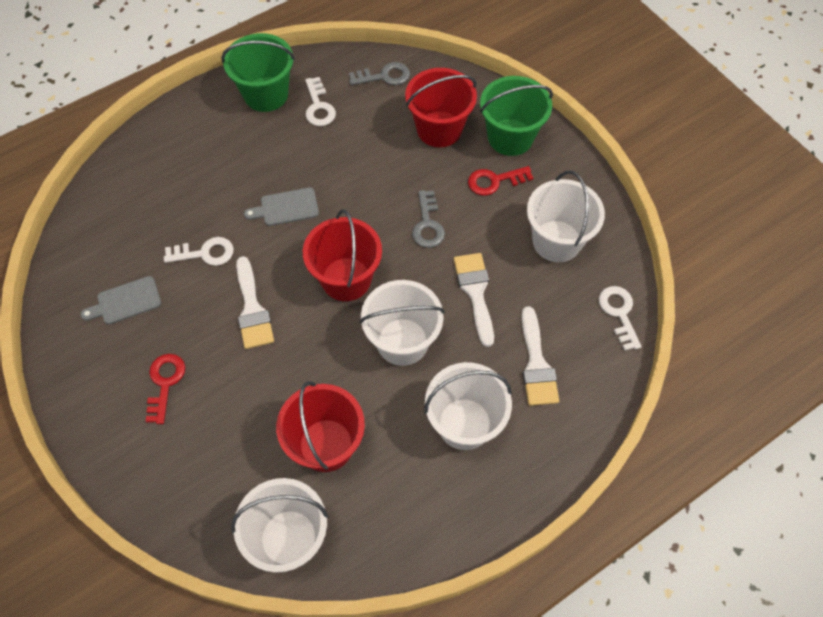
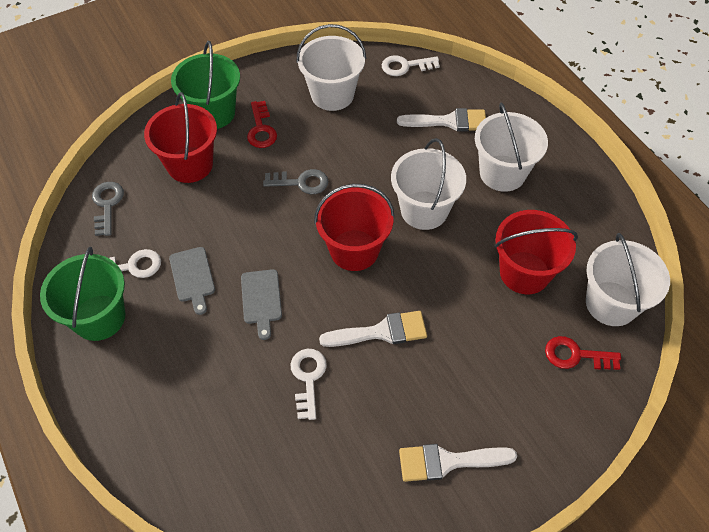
camera: 85 degrees left, 5 degrees down
(125, 301) = (362, 459): grey cutting board -> grey cutting board (193, 277)
(165, 383) = (462, 413): red key -> red key (575, 355)
(475, 292) = (378, 154): white brush -> white brush (448, 462)

